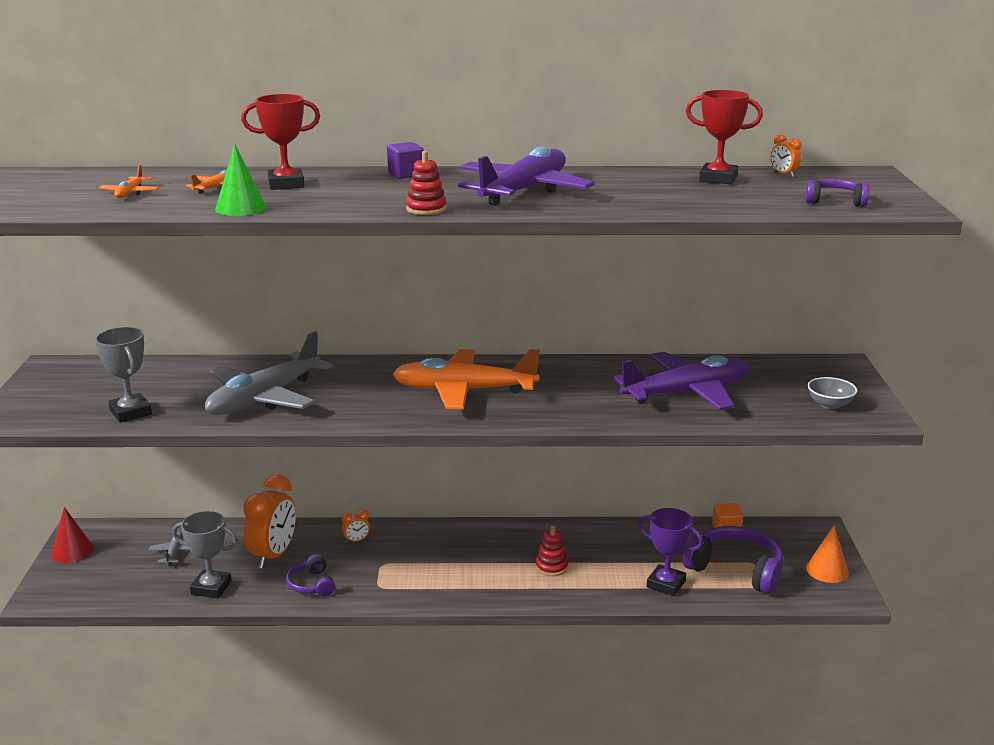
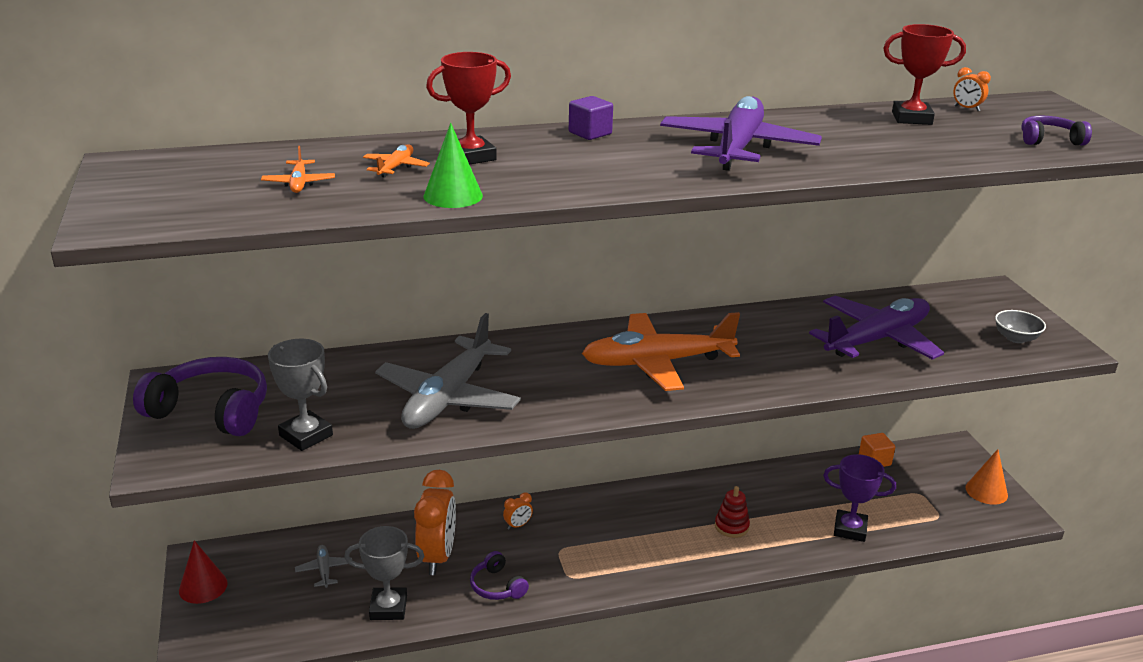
camera: 15 degrees left, 5 degrees up
(426, 209) = (661, 181): red stacking toy -> none
(736, 569) = (905, 503): purple headphones -> purple headphones (211, 410)

